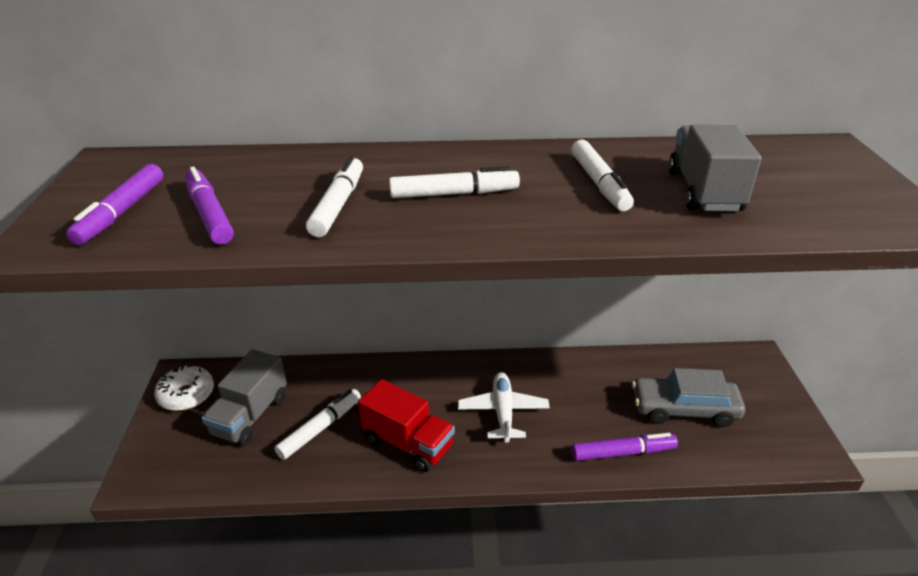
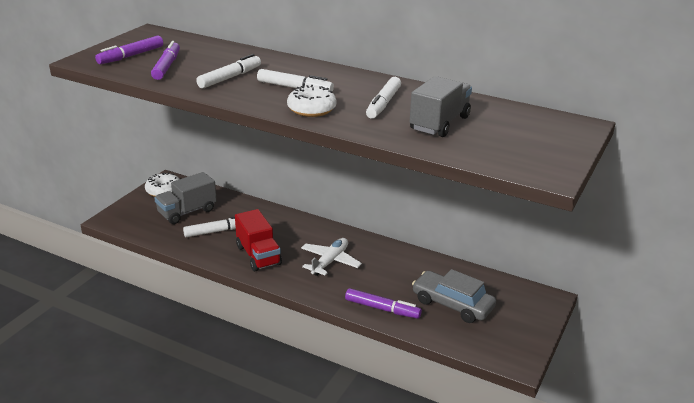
camera: 30 degrees right, 5 degrees down
(525, 221) = (311, 109): none -> white donut

